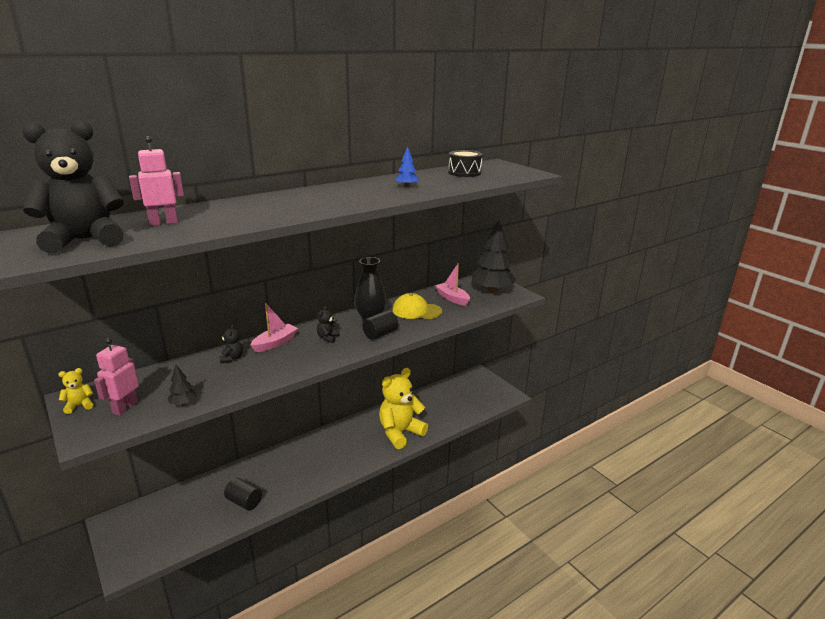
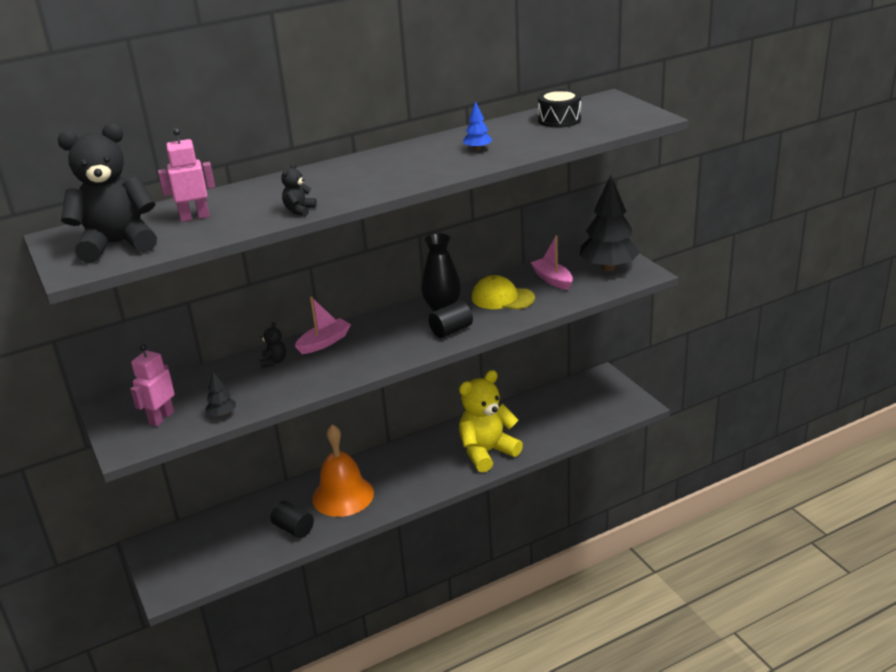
camera: 10 degrees right, 5 degrees up
(79, 405) = (114, 415): yellow teddy bear -> none
(286, 471) = (343, 495): none -> orange bell
(328, 338) = (387, 336): black teddy bear -> black teddy bear (299, 210)

